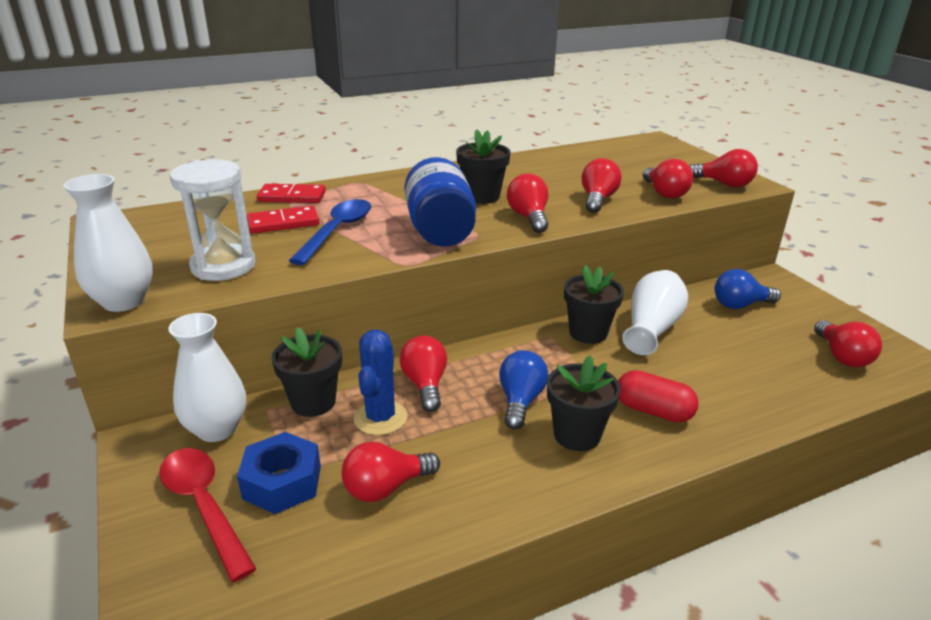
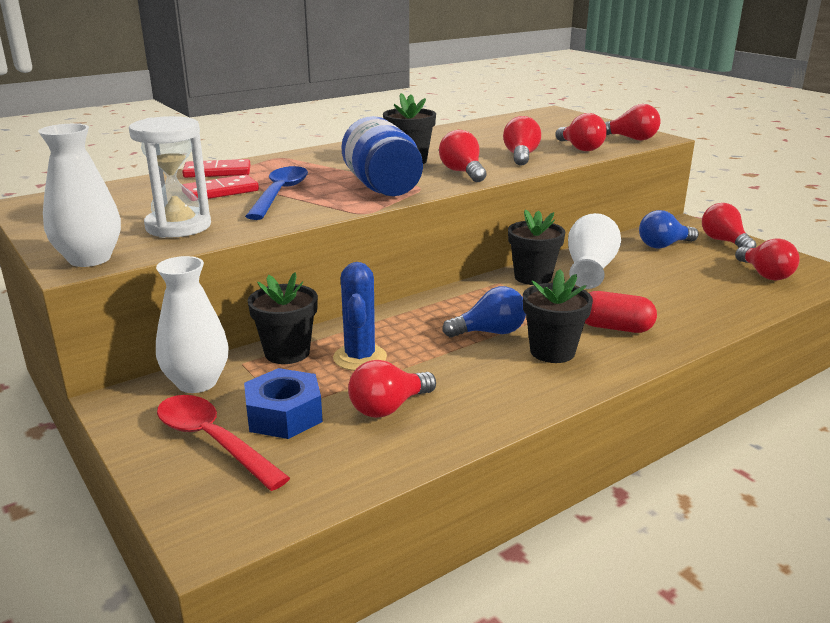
camera: 10 degrees left, 5 degrees down
(425, 385) = (393, 329): red light bulb -> red light bulb (724, 241)
(520, 401) = (490, 332): blue light bulb -> blue light bulb turned 75 degrees clockwise

